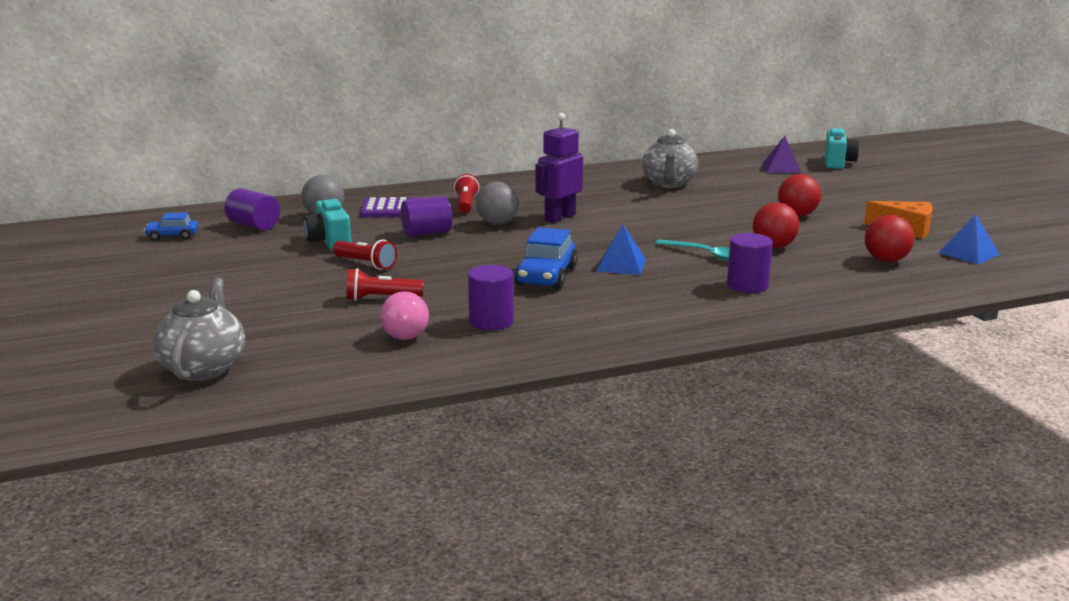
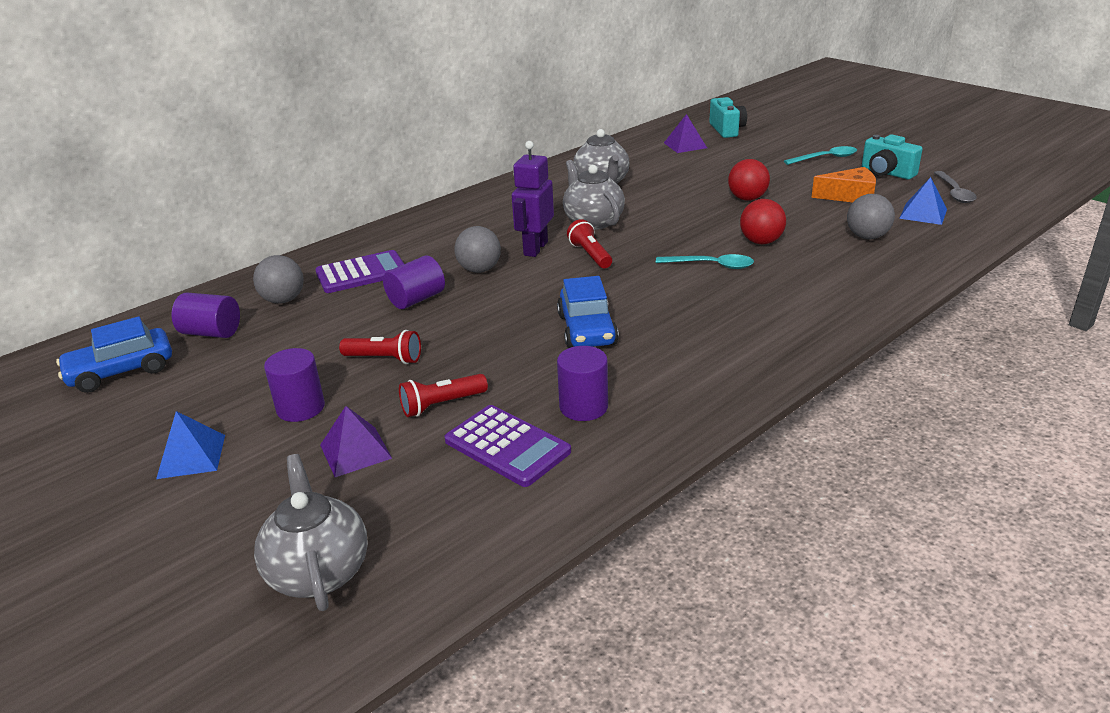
camera: 20 degrees left, 10 degrees up
(172, 236) = (121, 371): blue car -> blue car, size x1.70
(291, 311) = (355, 451): none -> purple pyramid
(329, 242) = (318, 336): turquoise camera -> turquoise camera (886, 173)
(406, 332) = (507, 446): pink light bulb -> purple calculator
(466, 204) = (426, 251): red flashlight -> red flashlight (590, 255)
(621, 265) = (646, 297): blue pyramid -> blue pyramid (191, 456)
(630, 208) = (593, 222): none -> grey teapot
(747, 285) = (780, 296): purple cylinder -> purple cylinder (300, 408)
(886, 260) = (867, 237): red ball -> grey ball
(916, 198) = (825, 158): none -> turquoise spoon
(1025, 243) = (954, 192): none -> grey spoon

